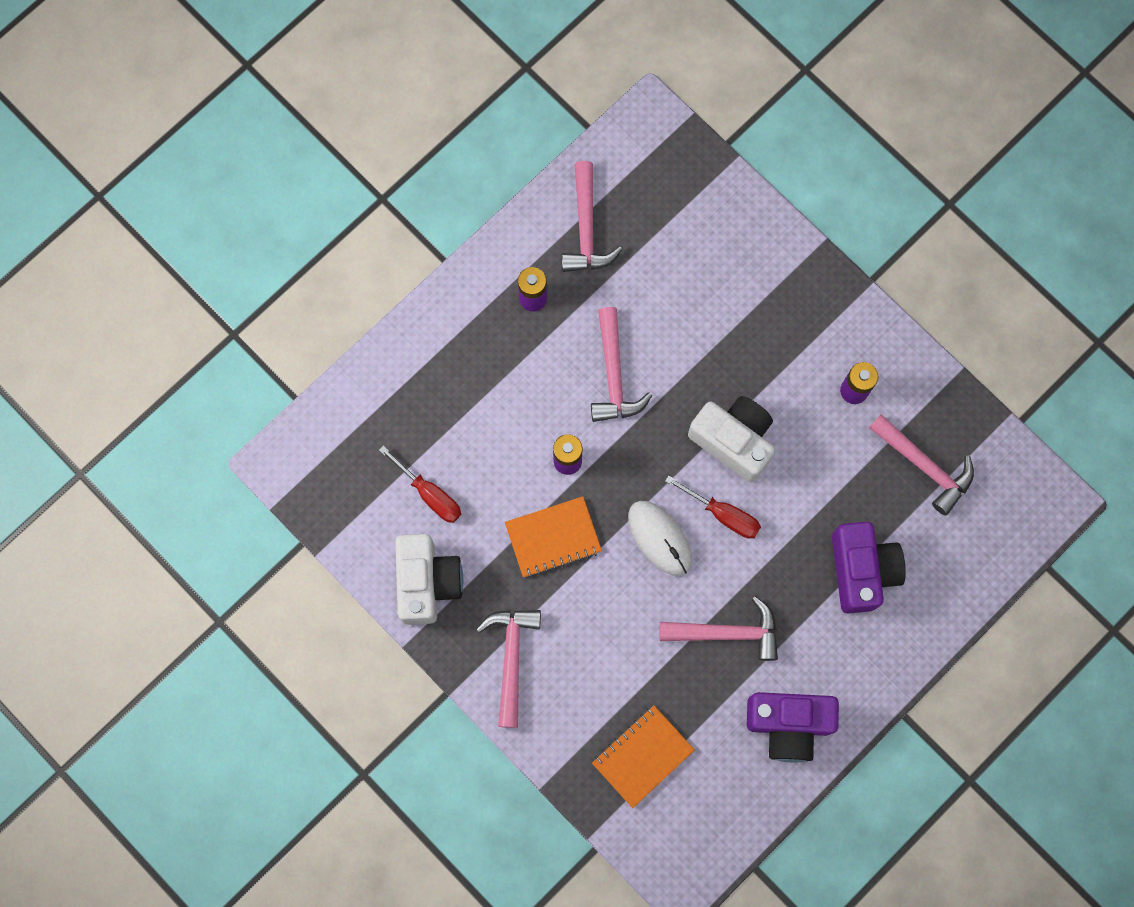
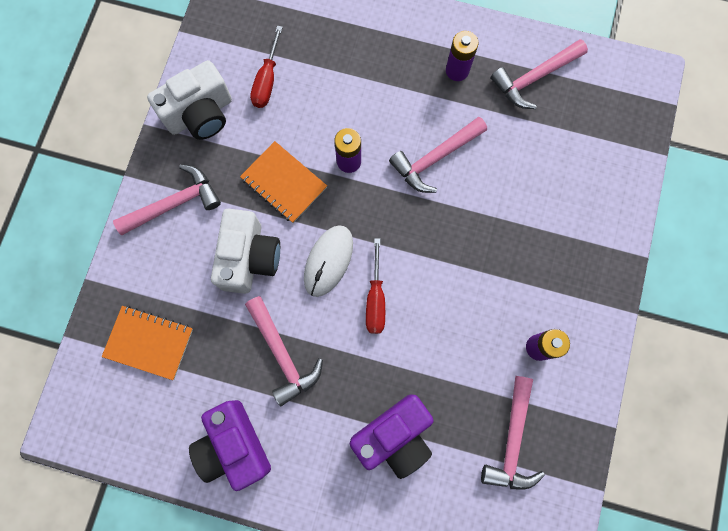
camera: 60 degrees right, 0 degrees up
(733, 440) = (439, 275): white camera -> white camera (249, 258)

